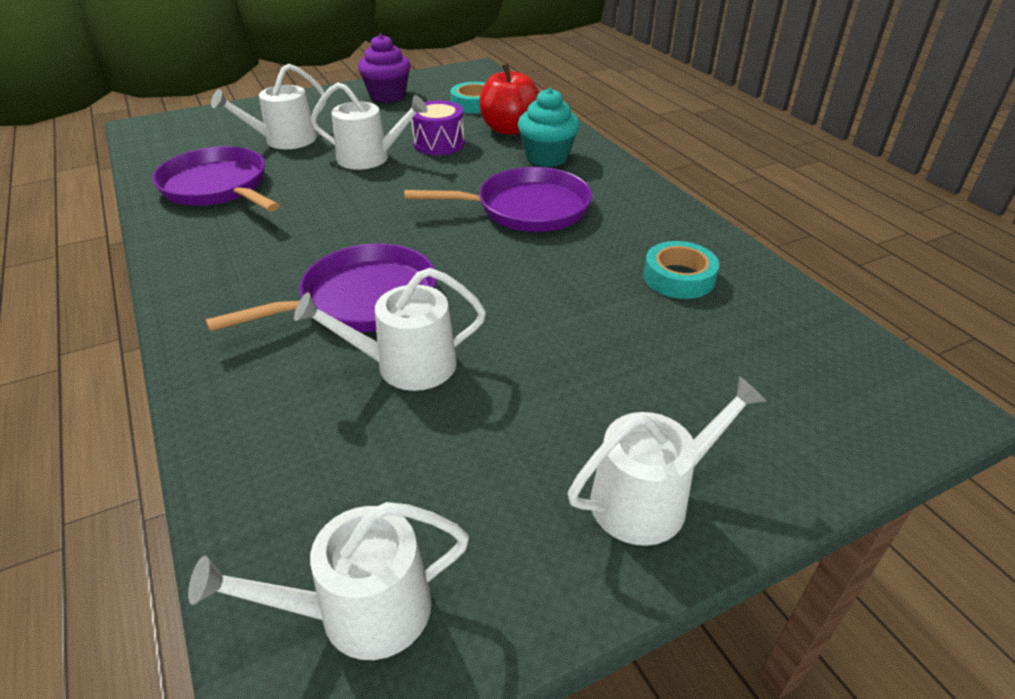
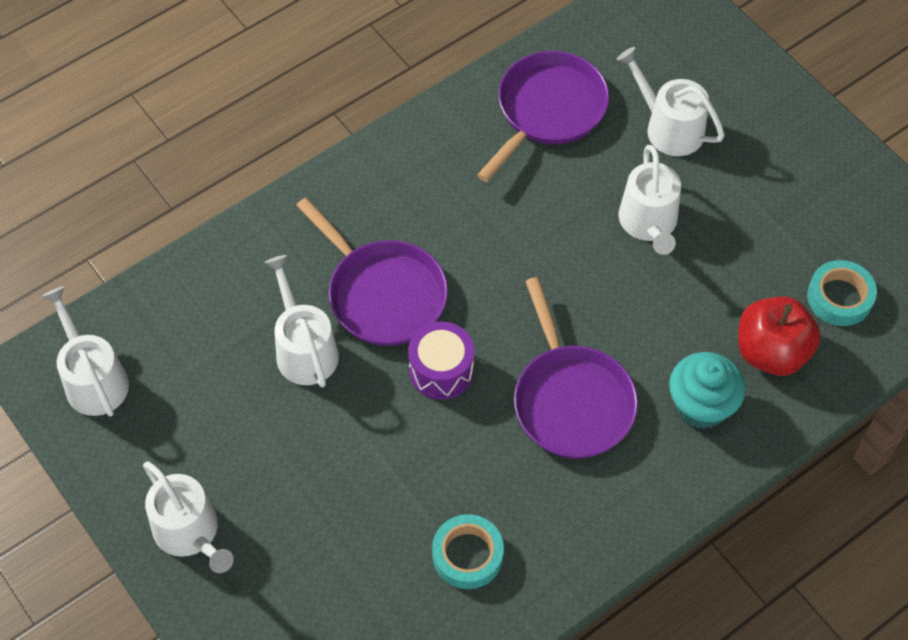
camera: 80 degrees right, 20 degrees up
(387, 96) = (832, 191): purple cupcake -> none
(439, 144) = (706, 283): purple drum -> purple drum (441, 370)

